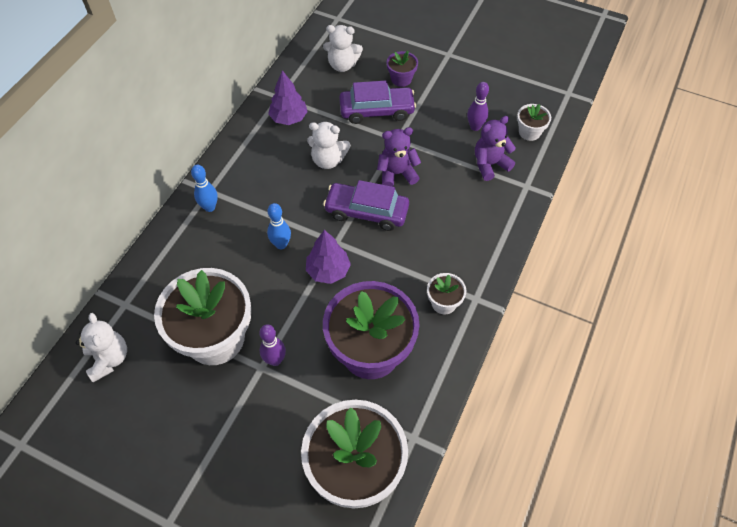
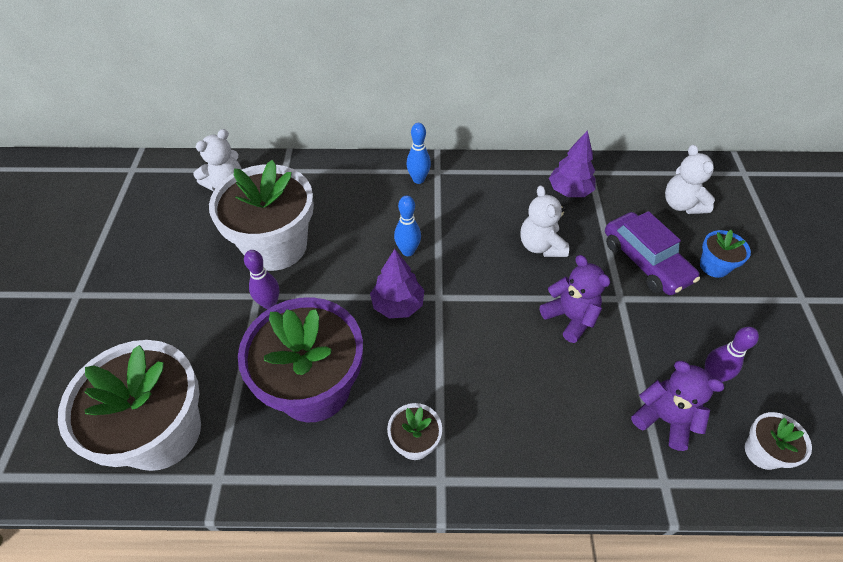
camera: 65 degrees right, 5 degrees down
(366, 211) = (496, 309): purple car -> none
(401, 79) = (714, 266): purple flower pot -> blue flower pot

